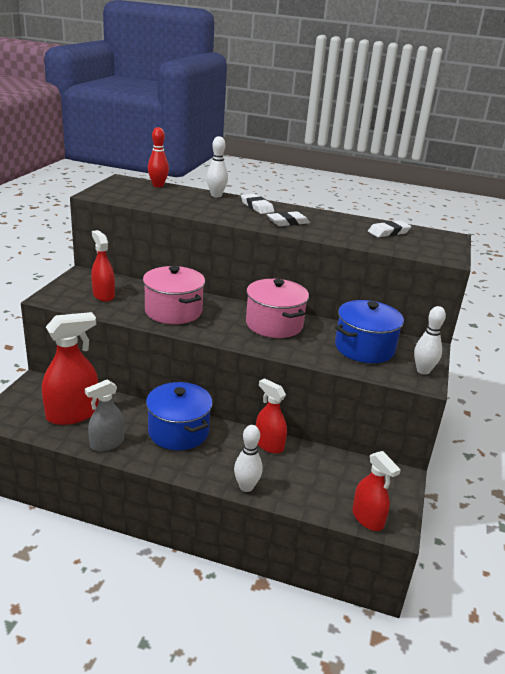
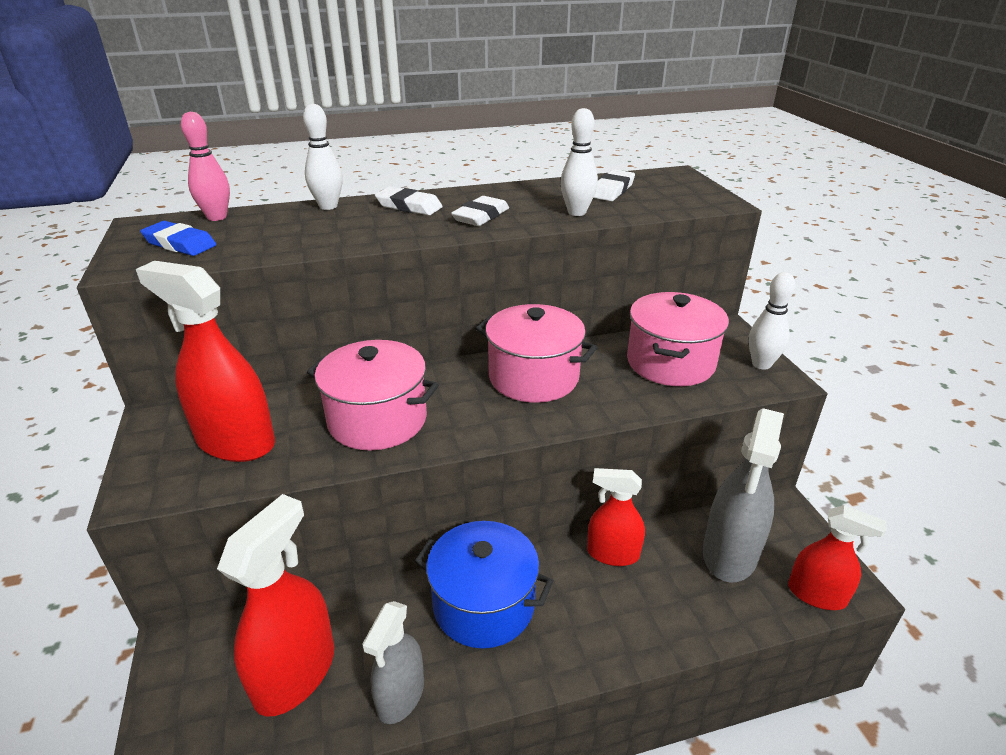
camera: 30 degrees left, 5 degrees up
(103, 295) = (235, 442): red spray bottle -> red spray bottle, size x1.58
(128, 192) = (180, 244): none -> blue eraser
(158, 185) = (217, 217): red bowling pin -> pink bowling pin
(246, 487) = (652, 641): white bowling pin -> white bowling pin (577, 212)
(338, 477) = (730, 553): none -> grey spray bottle
(364, 348) = (670, 362): blue pot -> pink pot

